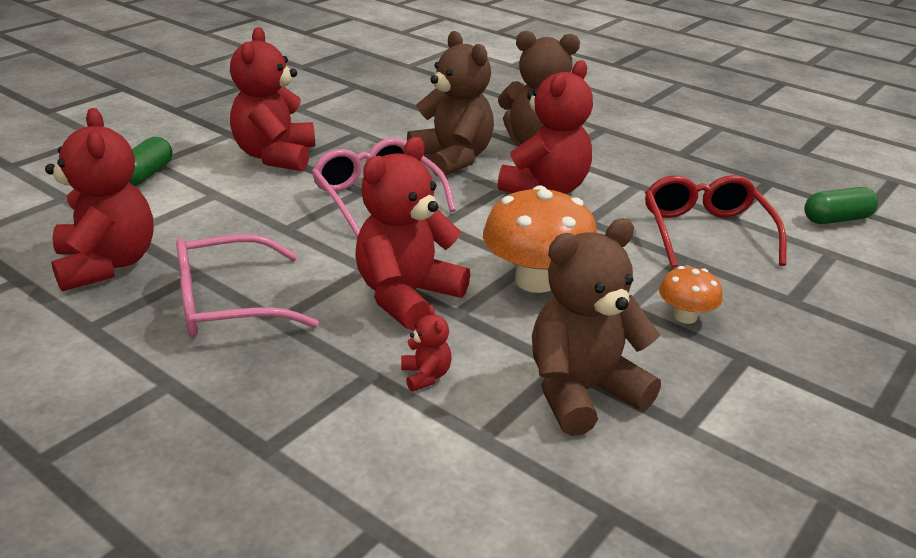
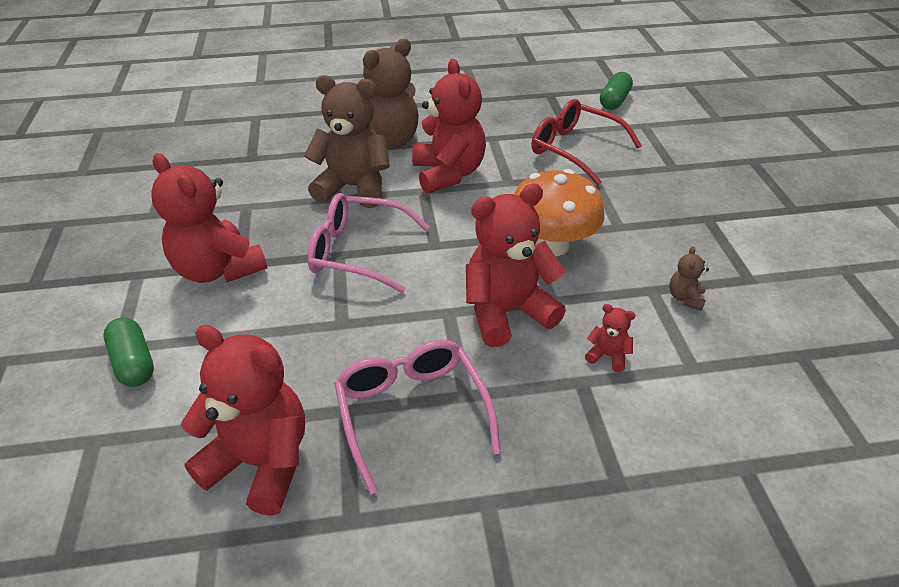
camera: 45 degrees left, 10 degrees up
(228, 303) = (412, 412): pink glasses -> pink glasses turned 135 degrees clockwise
(407, 296) = (507, 312): red teddy bear -> red teddy bear turned 75 degrees clockwise
(582, 392) = (685, 298): brown teddy bear -> brown teddy bear, size x0.42
(685, 316) = (651, 213): orange mushroom -> none

